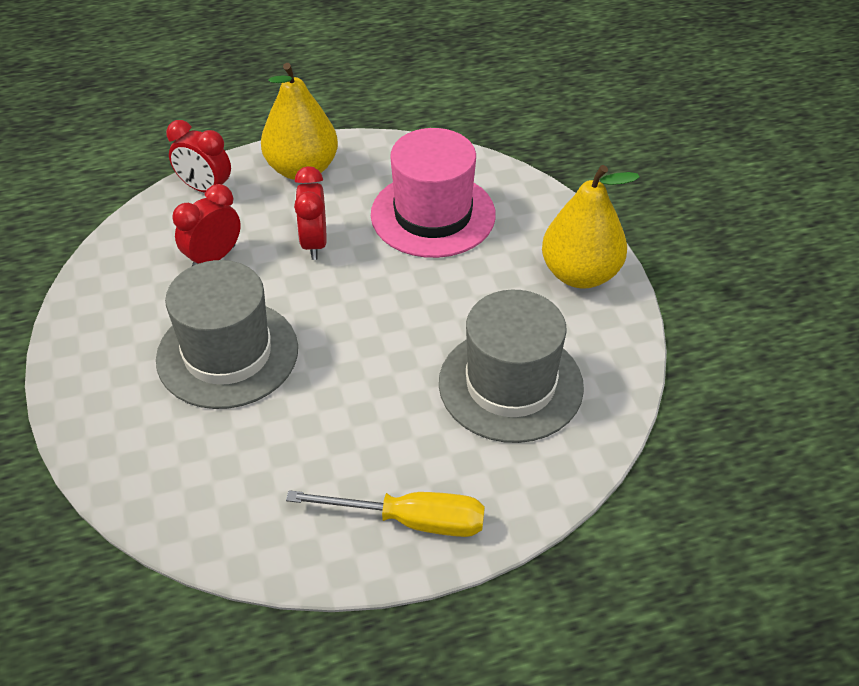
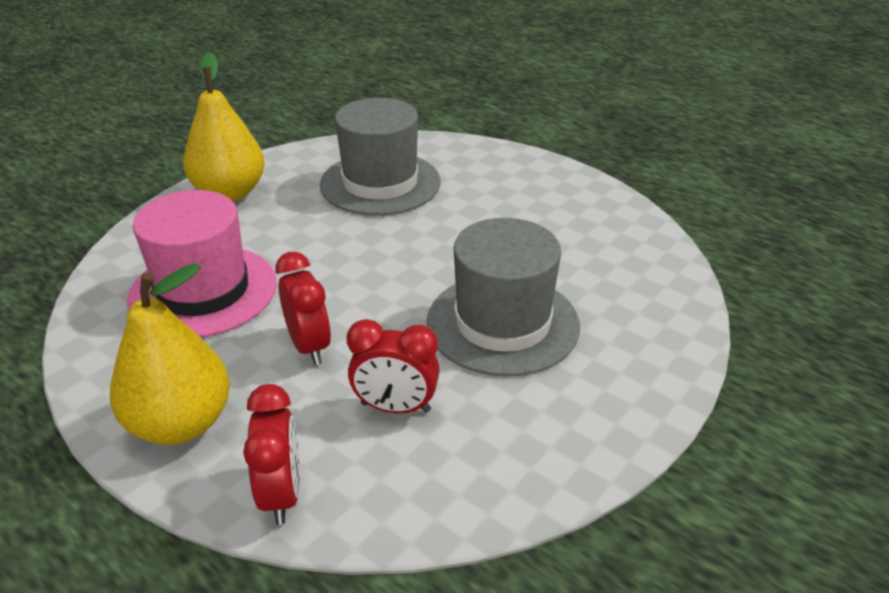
camera: 125 degrees left, 10 degrees down
(314, 243) = (309, 346): red clock -> red clock turned 75 degrees counterclockwise
(410, 521) = (534, 178): yellow screwdriver -> none

